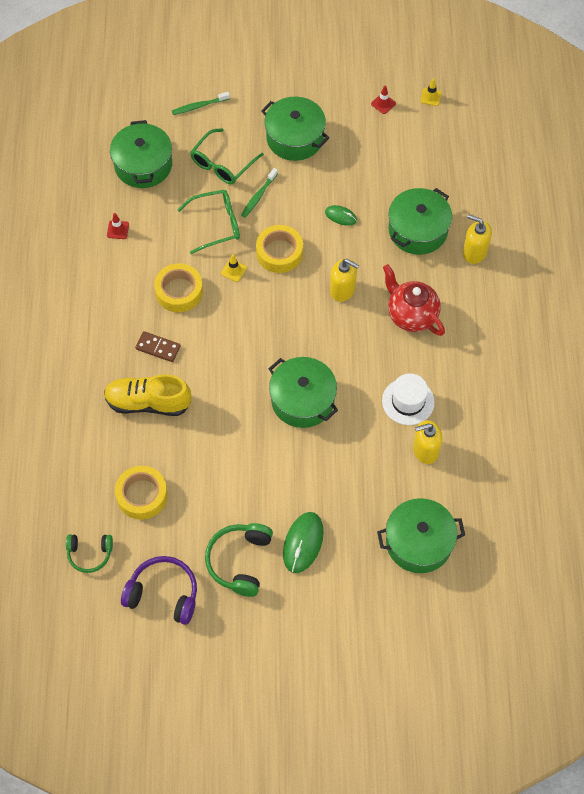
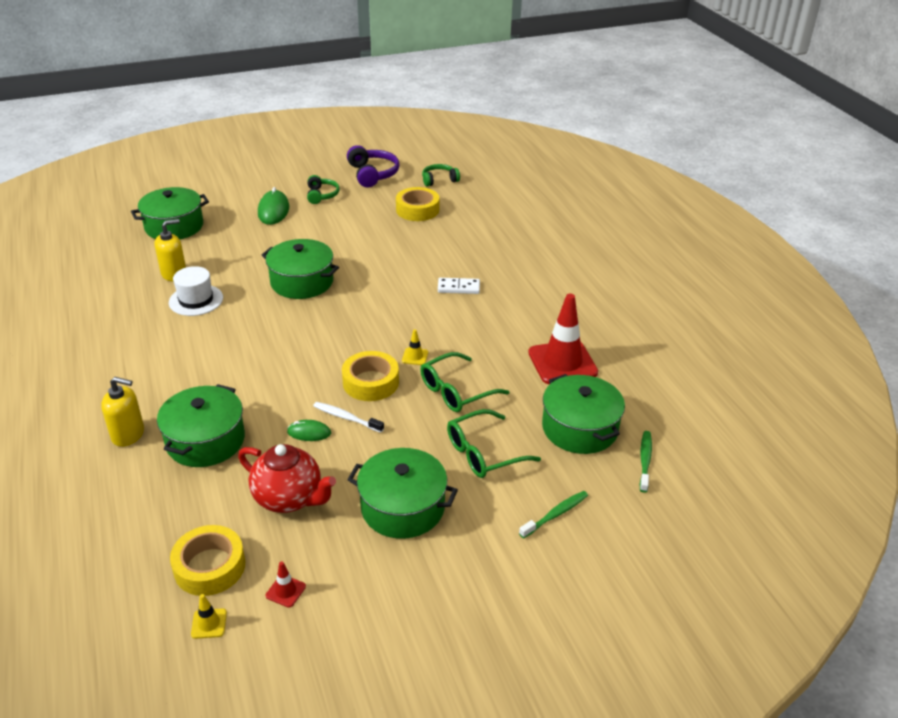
camera: 160 degrees right, 25 degrees down
(118, 230) = (562, 362): red traffic cone -> red traffic cone, size x2.43
(148, 402) = (445, 255): yellow shoe -> none
(158, 348) = (458, 287): brown domino -> white domino
(163, 593) = (373, 174): purple headphones -> purple headphones turned 105 degrees counterclockwise
(179, 291) = (463, 329): yellow tape -> yellow tape (209, 567)
(222, 164) = (483, 453): green glasses -> green glasses turned 135 degrees counterclockwise
(239, 561) = (322, 195): green headphones -> green headphones, size x0.65
(258, 196) = (420, 430): green toothbrush -> green toothbrush (645, 461)
(309, 222) = (346, 418): none -> white toothbrush
(343, 290) = (286, 366): yellow soap dispenser -> none
(411, 315) = (202, 362): red teapot -> red teapot (289, 498)

